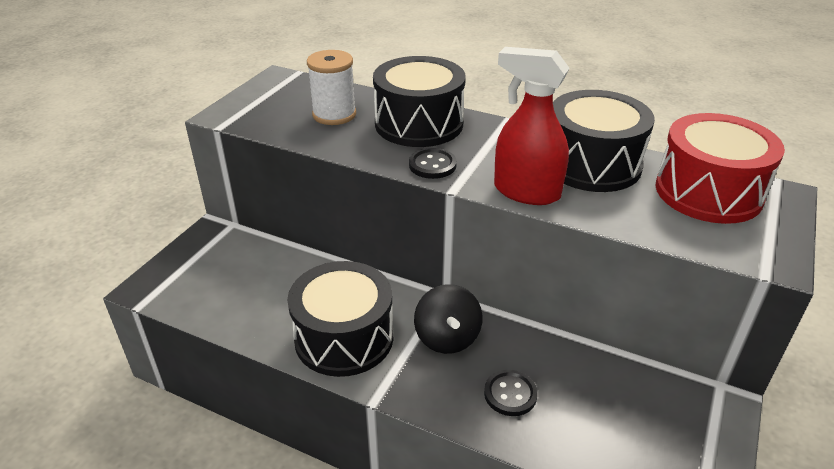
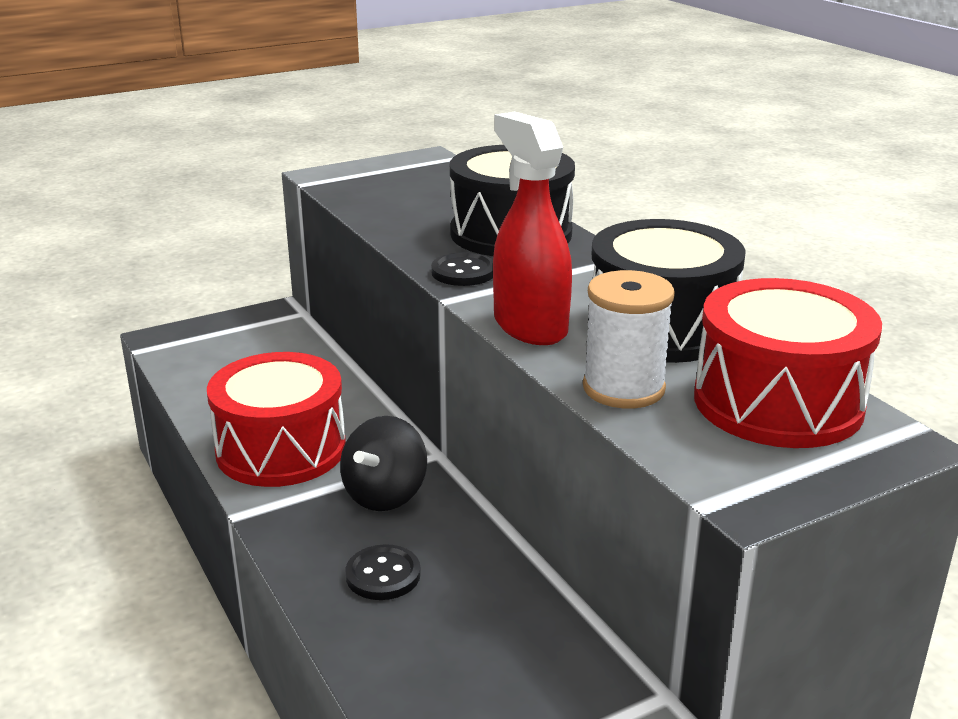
camera: 35 degrees right, 10 degrees down
(334, 115) = (432, 202): white spool -> white spool (623, 388)
(344, 337) = (281, 449): black drum -> red drum

